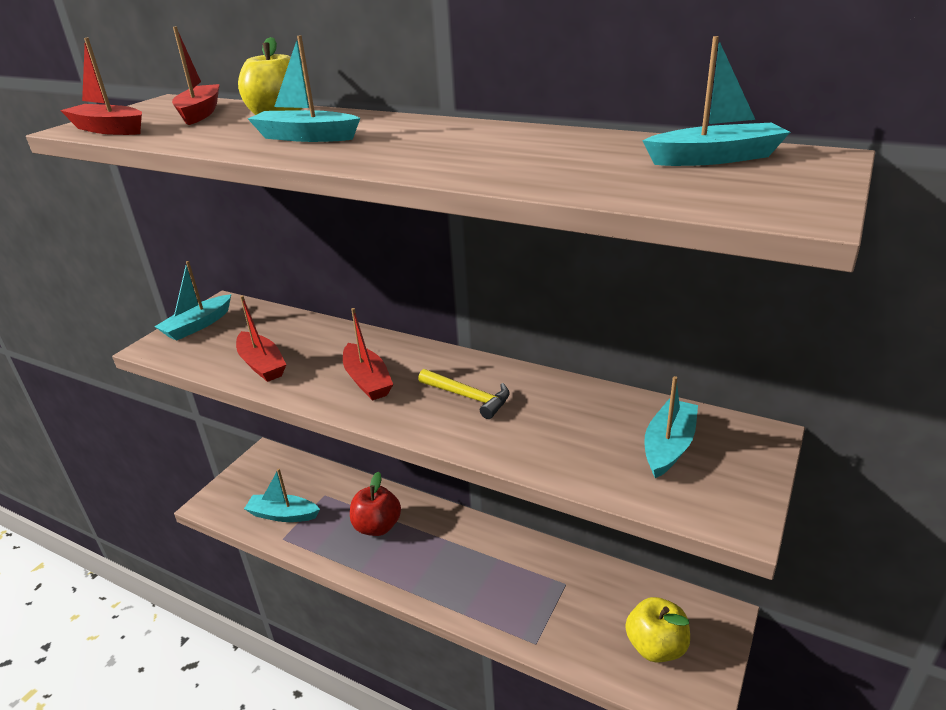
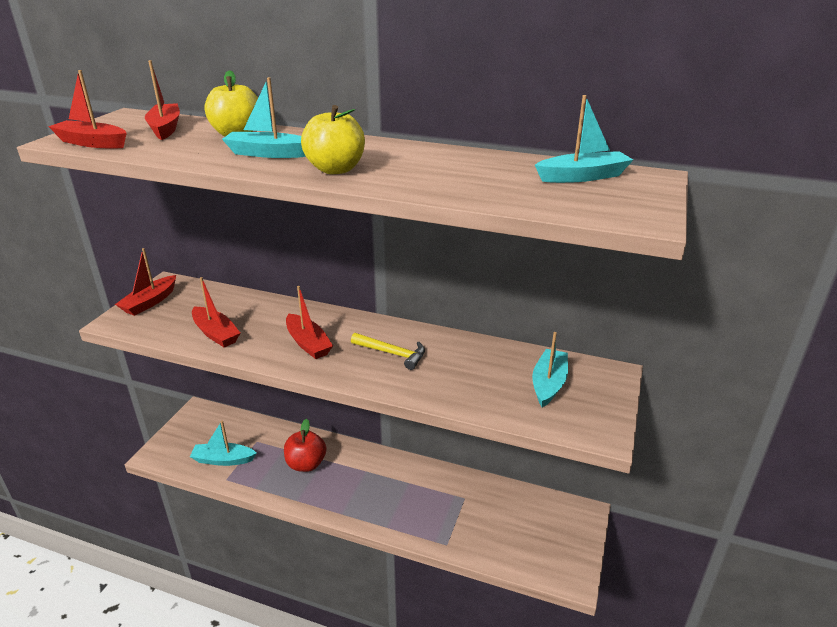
camera: 10 degrees left, 0 degrees up
(198, 325) = (150, 302): turquoise boat -> red boat
(656, 646) = (537, 539): yellow apple -> yellow apple (335, 169)

